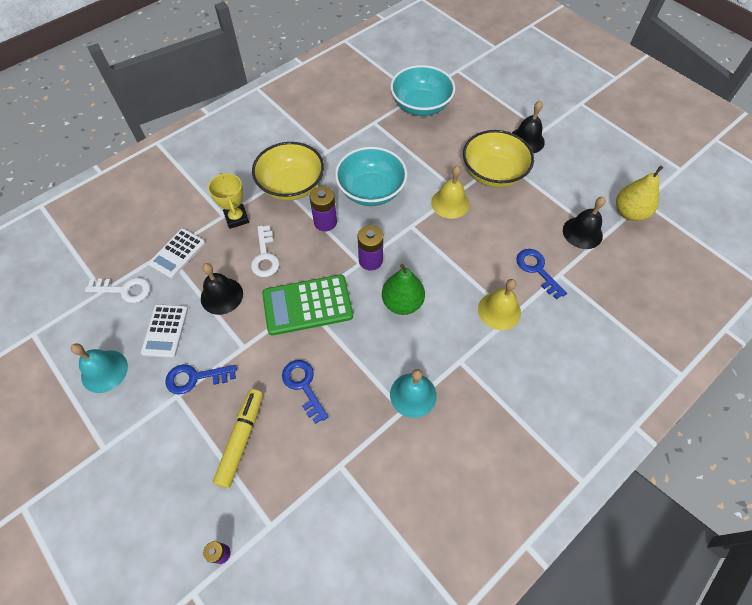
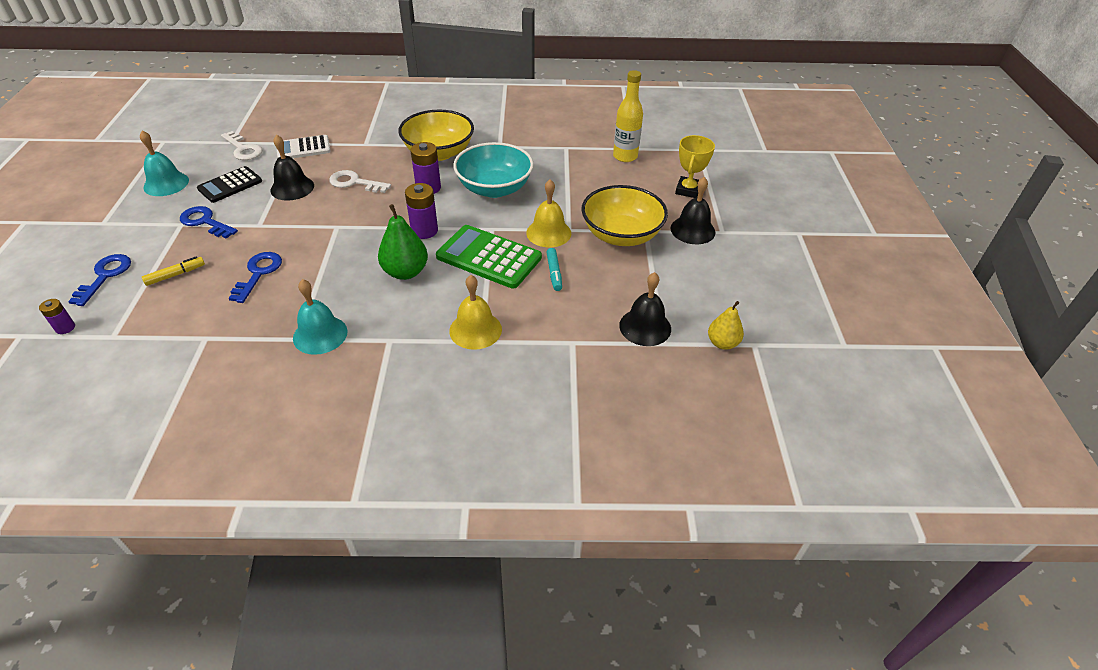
camera: 40 degrees right, 15 degrees down
(165, 331) = (230, 185): white calculator -> black calculator
(237, 218) = (371, 150): yellow trophy -> yellow trophy (688, 190)
(241, 439) = (175, 275): yellow marker -> yellow marker, size x0.59
(265, 256) = (355, 183): white key -> white key turned 75 degrees clockwise
(307, 305) = (337, 229): green calculator -> green calculator (488, 257)
(421, 106) = (625, 156): turquoise bowl -> yellow bottle
(491, 232) = (554, 273): none -> turquoise marker
(537, 270) = (555, 325): blue key -> blue key (105, 276)
(629, 213) = (722, 343): yellow pear -> yellow pear, size x0.65

